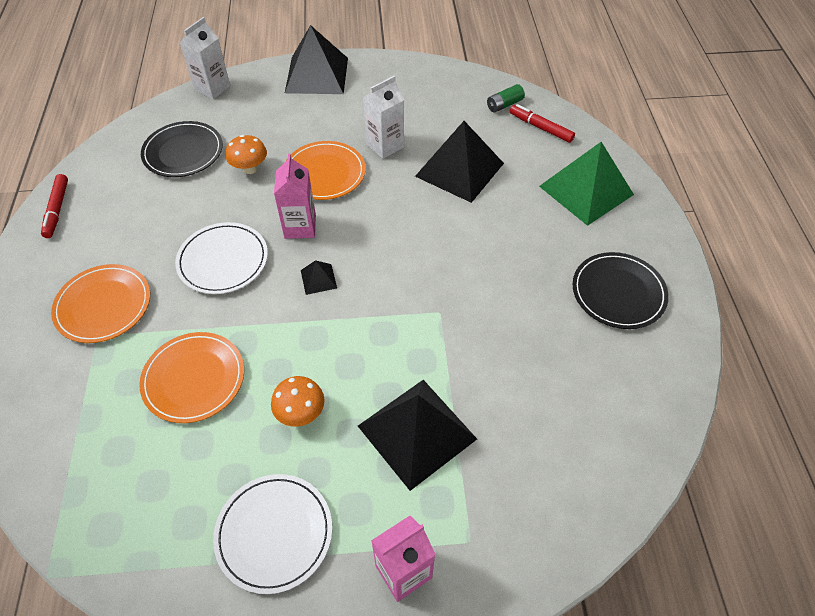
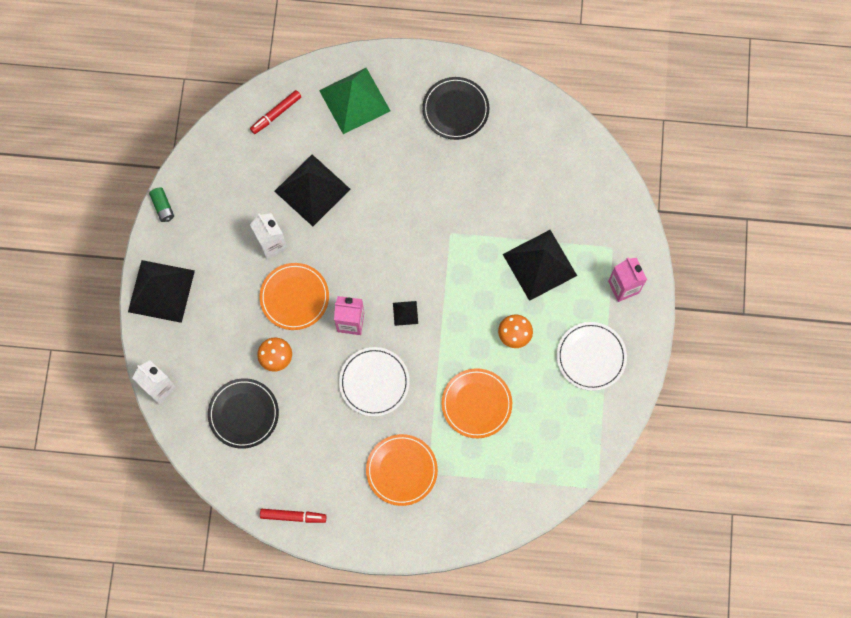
camera: 80 degrees left, 20 degrees up
(504, 105) = (240, 136): green battery -> green battery (163, 207)

